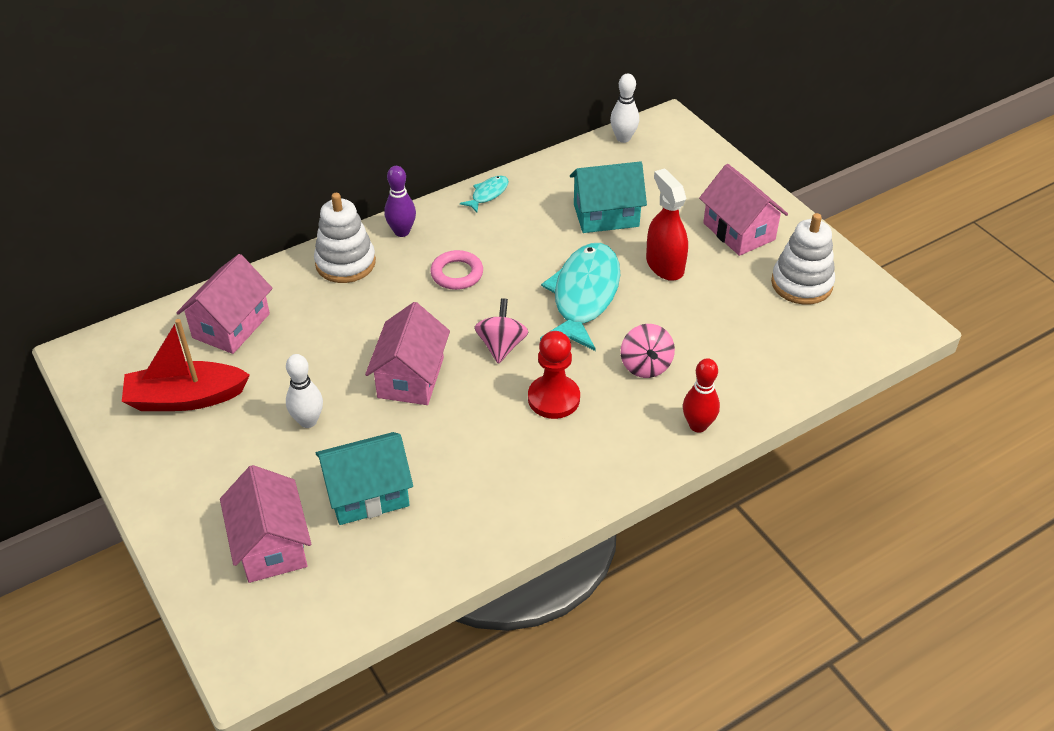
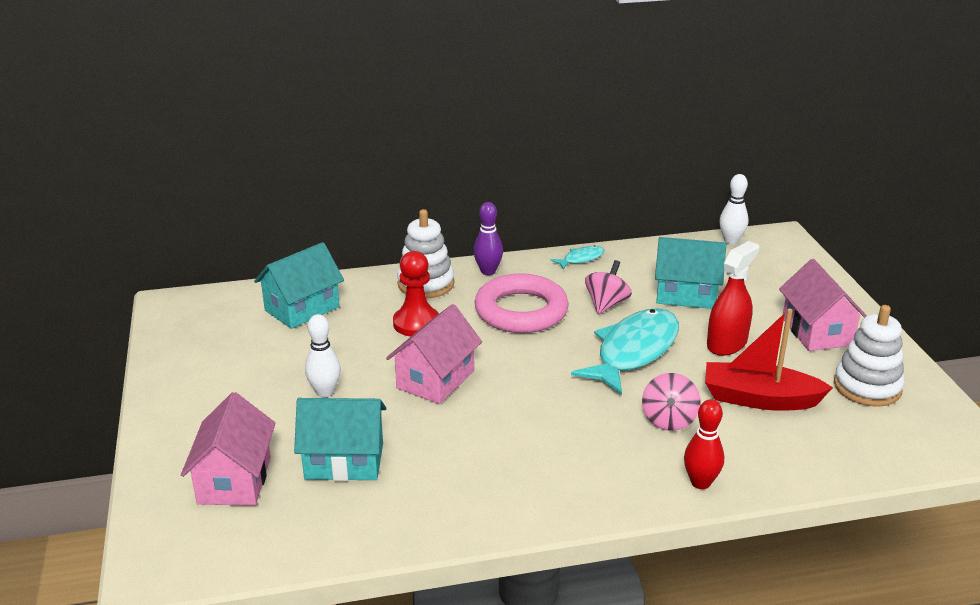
camera: 20 degrees right, 15 degrees down
(186, 398) = (232, 352): red boat -> red boat (759, 399)
(231, 326) = (302, 308): pink house -> turquoise house
(457, 274) = (521, 311): pink ring -> pink ring, size x1.82
(501, 346) = (533, 373): pink spinning top -> pink spinning top (606, 304)
(553, 398) = (562, 426): red pawn -> red pawn (416, 323)
(664, 265) = (727, 344): red spray bottle -> red spray bottle turned 45 degrees clockwise

